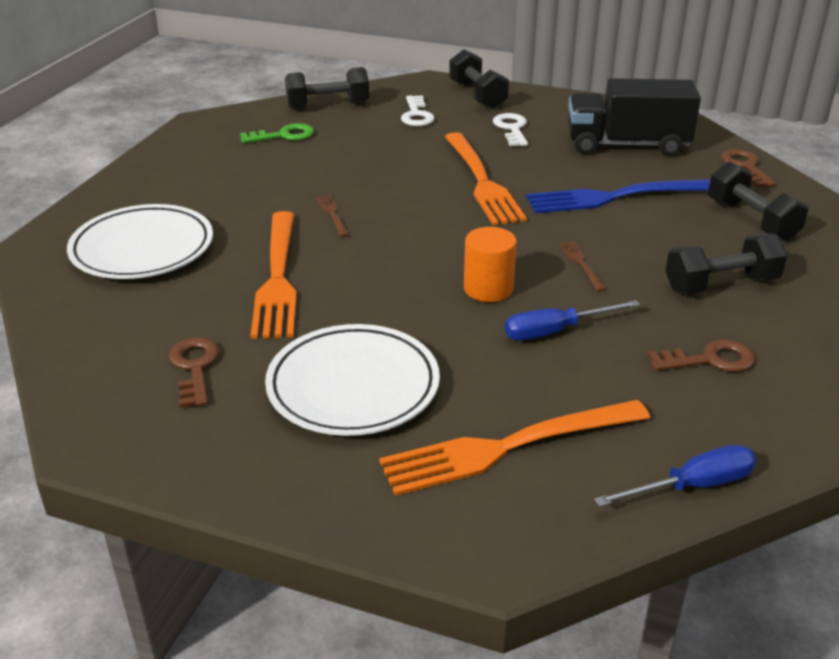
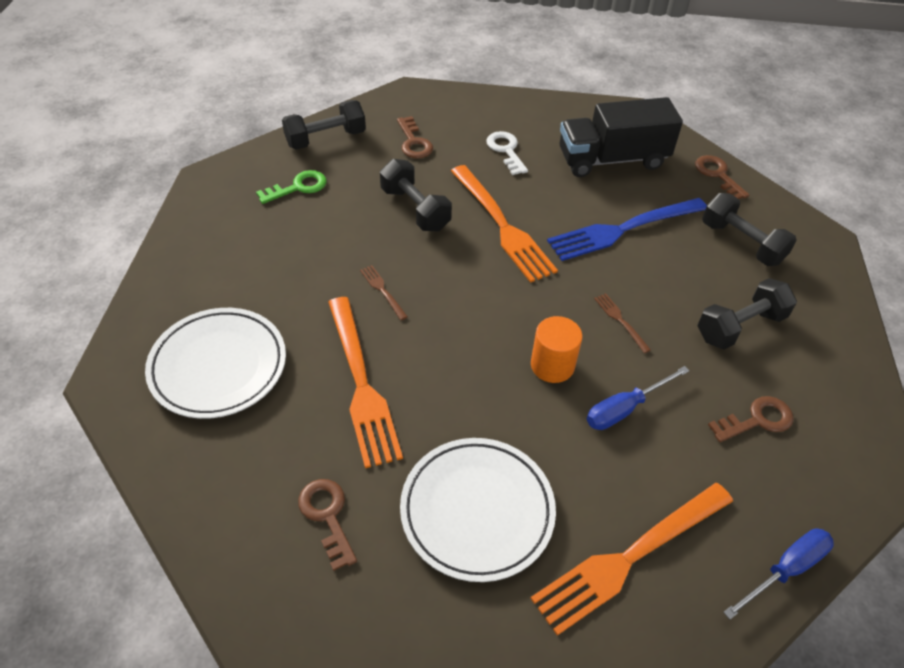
camera: 15 degrees left, 15 degrees up
(416, 115) = (414, 142): white key -> brown key
(477, 96) = (461, 108): black dumbbell -> black dumbbell (415, 209)

